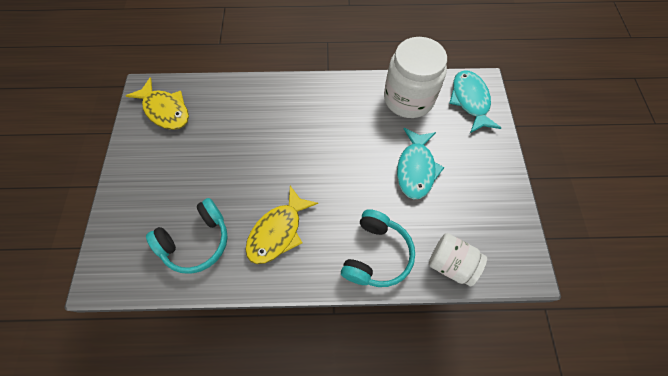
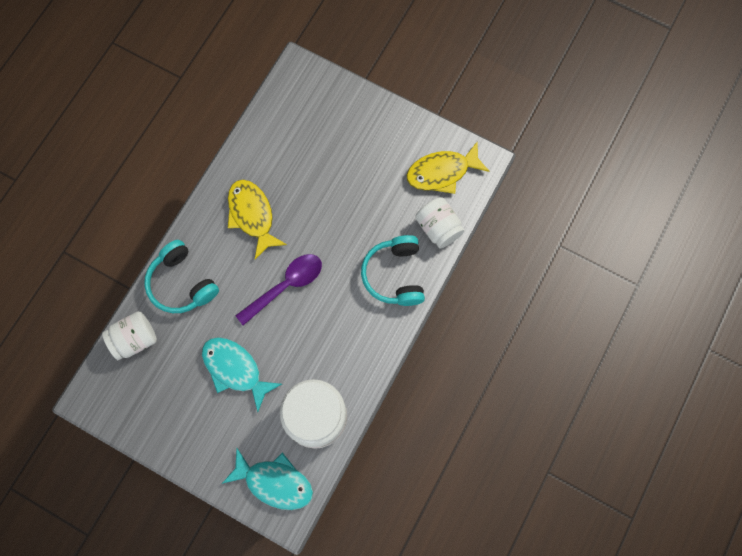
camera: 120 degrees right, 10 degrees up
(196, 241) = (284, 149): turquoise headphones -> turquoise headphones (395, 275)
(216, 92) = (438, 228): none -> white jar
(325, 170) = (285, 286): none -> purple spoon

